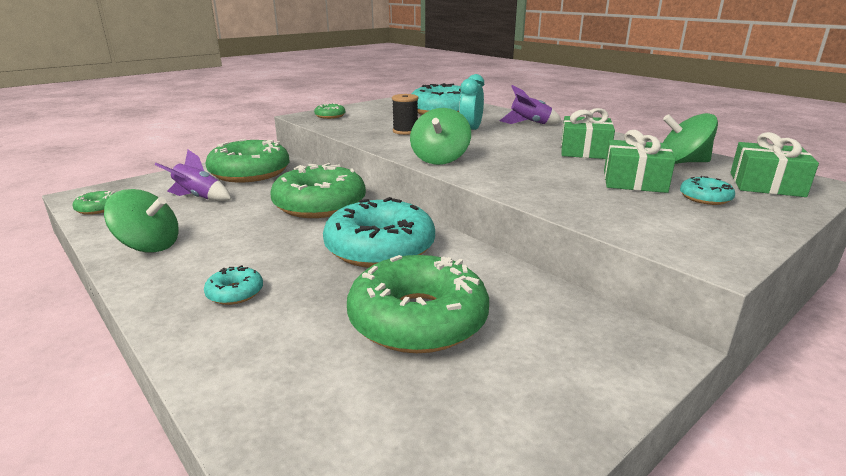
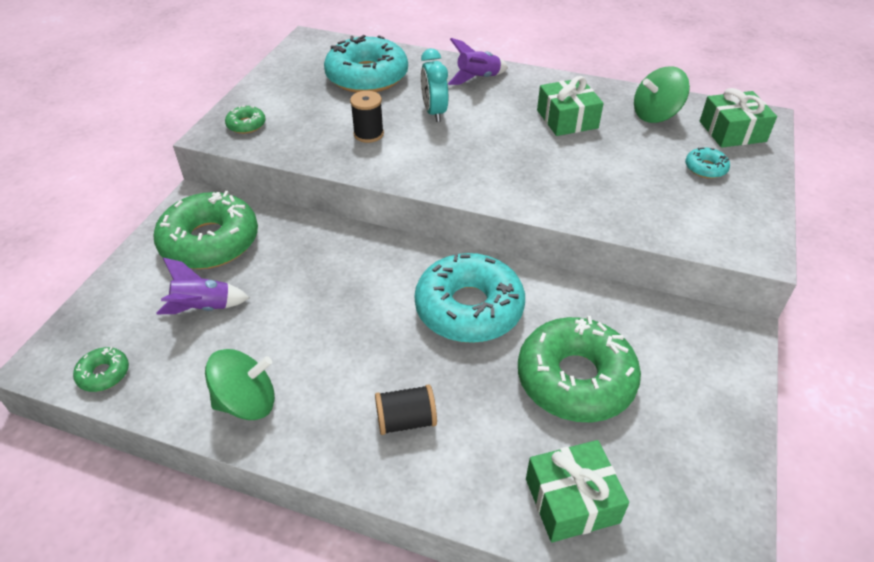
camera: 30 degrees left, 20 degrees up
(235, 293) = (406, 420): turquoise donut -> black spool
(320, 204) = (350, 268): green donut -> none
(440, 159) = (456, 180): green spinning top -> none
(634, 181) = (642, 160): green gift -> green gift (572, 500)

